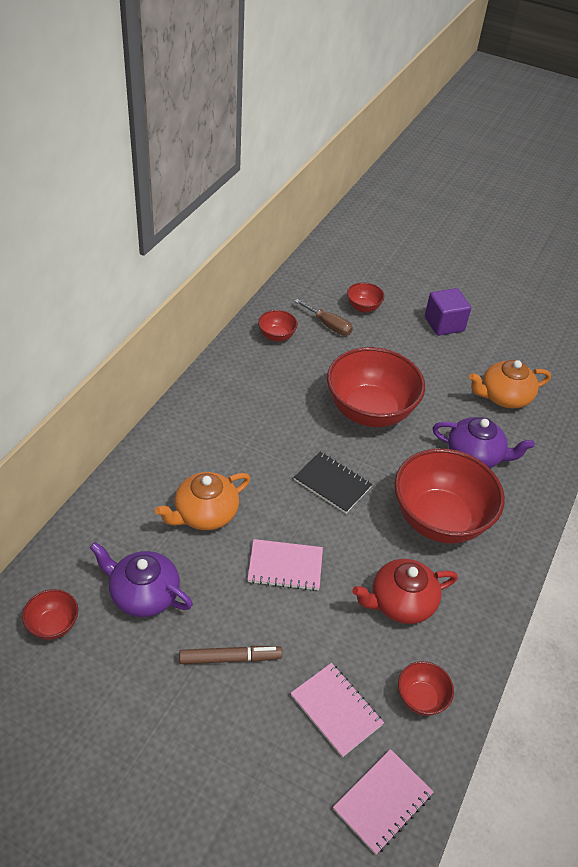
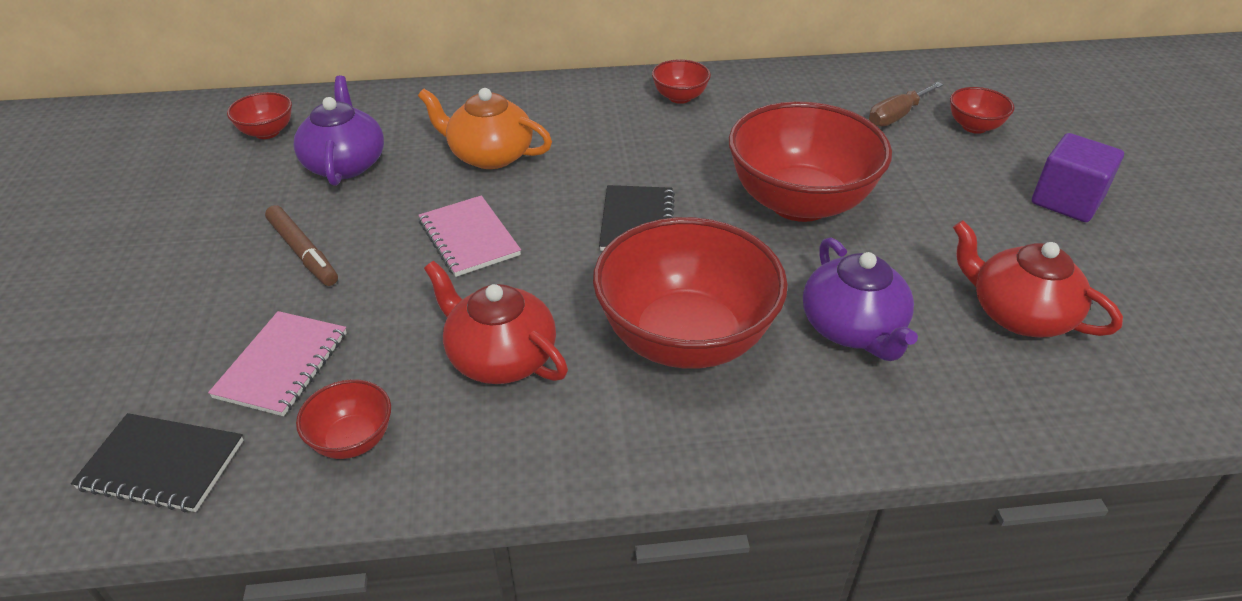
camera: 60 degrees right, 5 degrees down
(276, 336) = (818, 91): red bowl -> red bowl (680, 97)
(329, 325) = (896, 116): brown screwdriver -> brown screwdriver turned 45 degrees clockwise
(382, 801) = (162, 464): pink notebook -> black notebook
(504, 397) = (1018, 314): orange teapot -> red teapot

